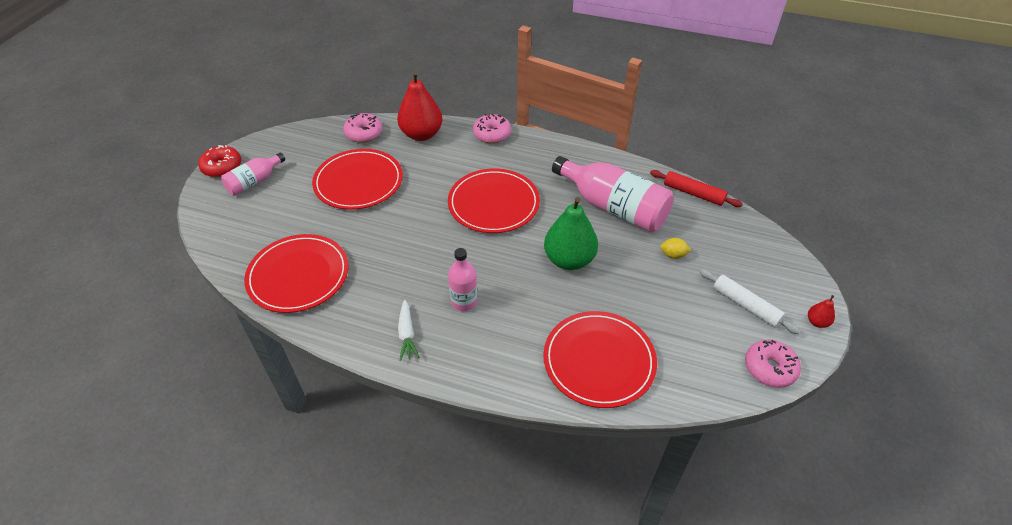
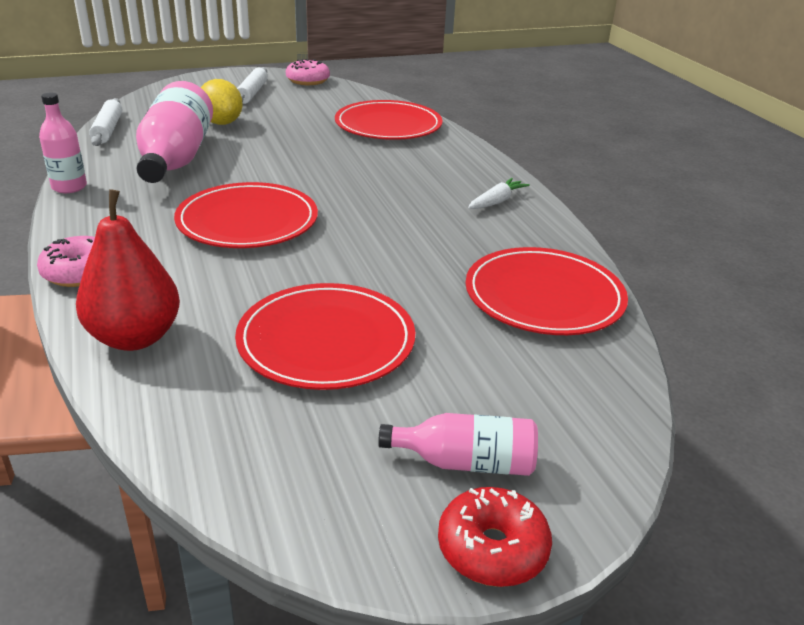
camera: 130 degrees left, 15 degrees down
(364, 133) = (187, 406): pink donut -> none
(464, 301) = (417, 189): pink bottle -> pink bottle (69, 187)
(569, 260) = (289, 160): green pear -> none
(673, 255) = (221, 123): yellow lemon -> yellow lemon, size x1.87
(693, 193) = (108, 129): red rolling pin -> white rolling pin
(817, 322) = (239, 74): red pear -> none

